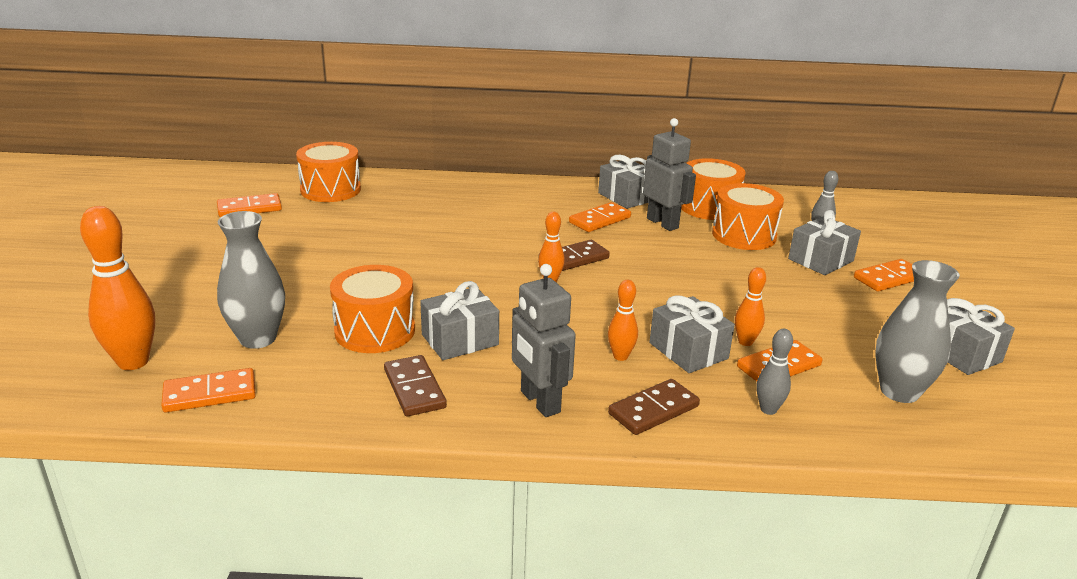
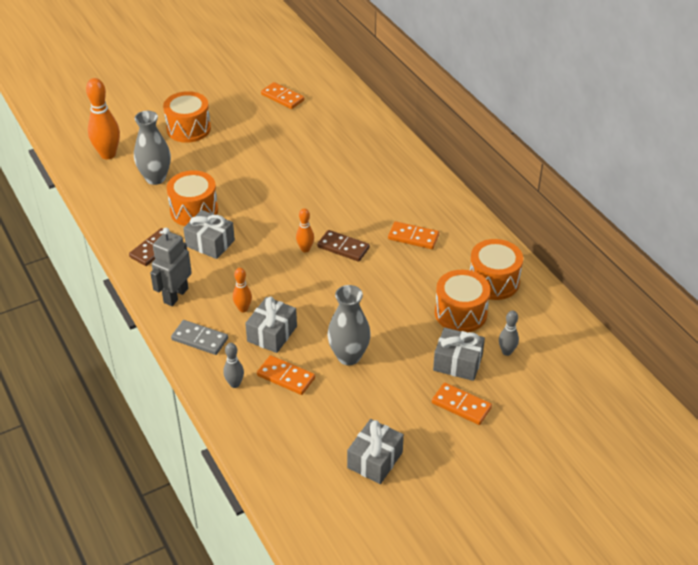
camera: 60 degrees right, 15 degrees up
(210, 394) = (102, 190): orange domino -> none
(330, 190) = (337, 111): orange drum -> orange drum (188, 129)
(626, 197) = (467, 235): grey gift -> none
(653, 410) = (200, 339): brown domino -> grey domino
(662, 223) = (439, 267): grey robot -> none
(745, 342) = (303, 355): orange bowling pin -> none
(899, 391) = (299, 437): grey vase -> grey vase (349, 356)

